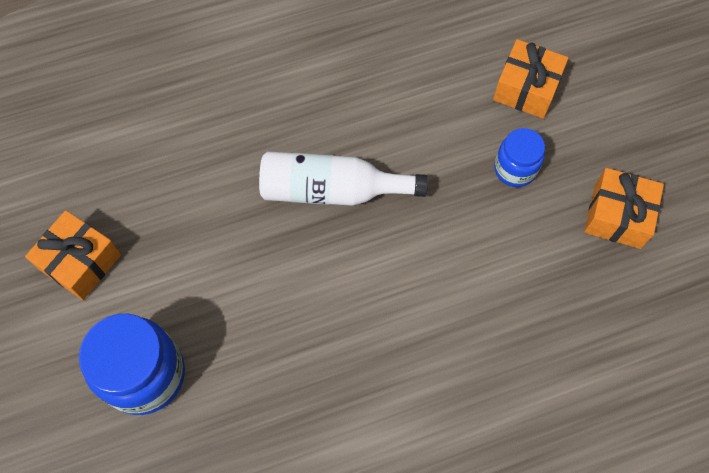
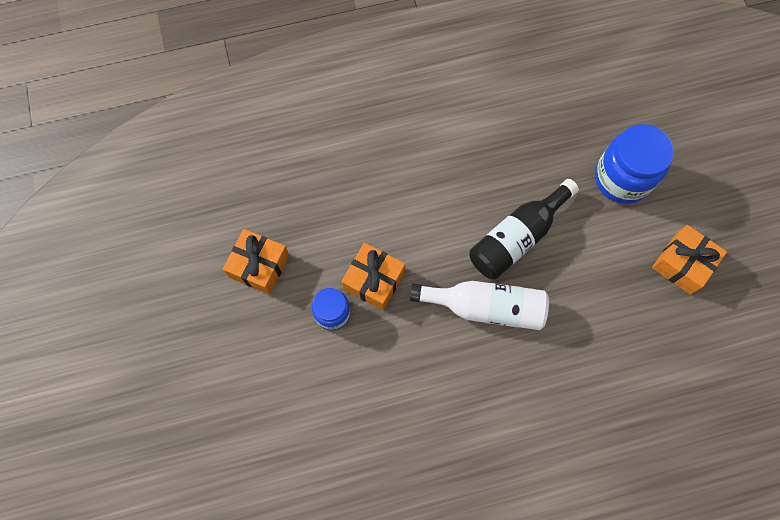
camera: 175 degrees left, 5 degrees up
(293, 279) = (517, 237): none -> black bottle
(526, 88) = (307, 391): orange gift -> orange gift (374, 280)

